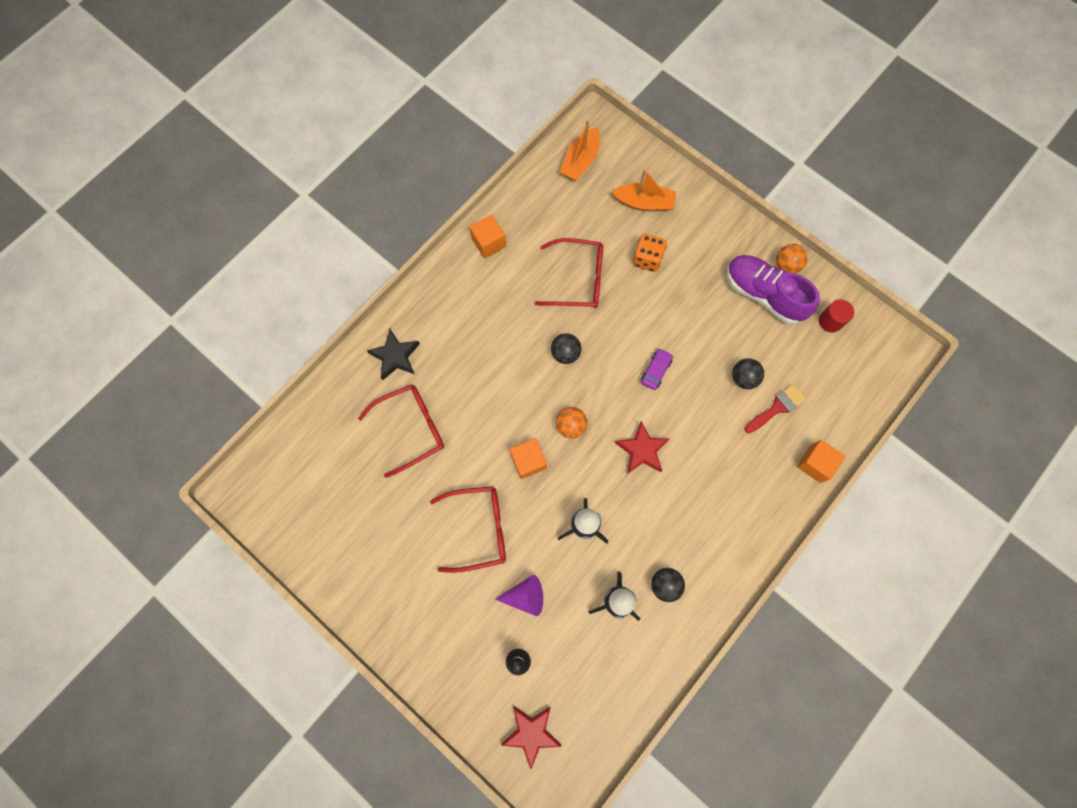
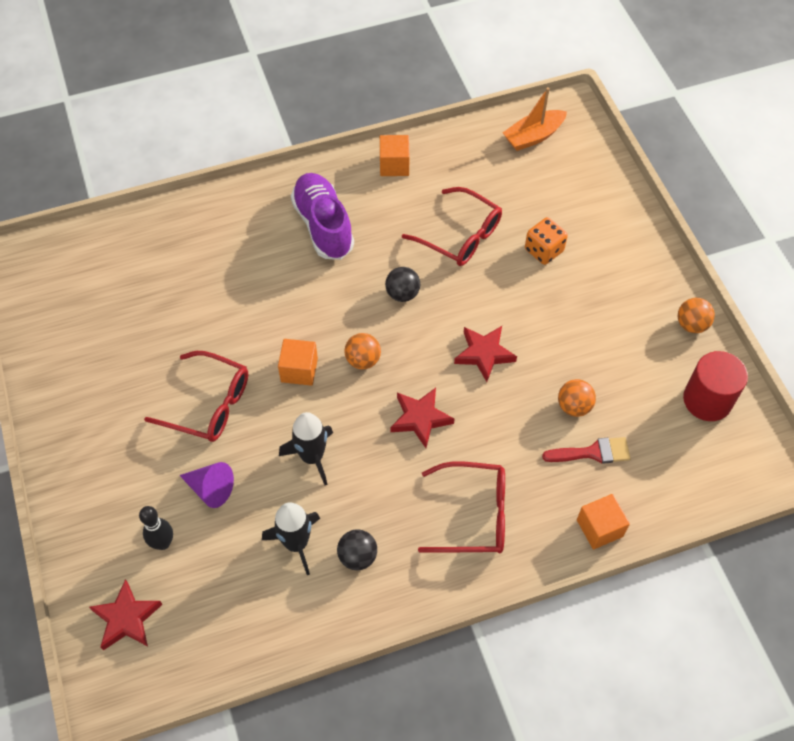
camera: 30 degrees right, 15 degrees down
(395, 356) = (238, 218): black star -> none
(411, 429) = (209, 286): red glasses -> red glasses (473, 515)
(644, 203) = (574, 200): orange boat -> none
(656, 371) = (484, 354): purple car -> red star
(743, 378) = (574, 406): black ball -> orange ball
(764, 294) = (648, 340): purple shoe -> purple shoe (323, 226)
(830, 321) = (707, 400): red cylinder -> red cylinder, size x1.64

